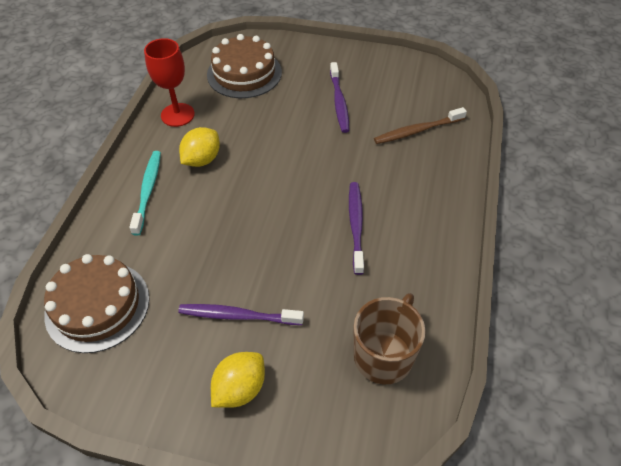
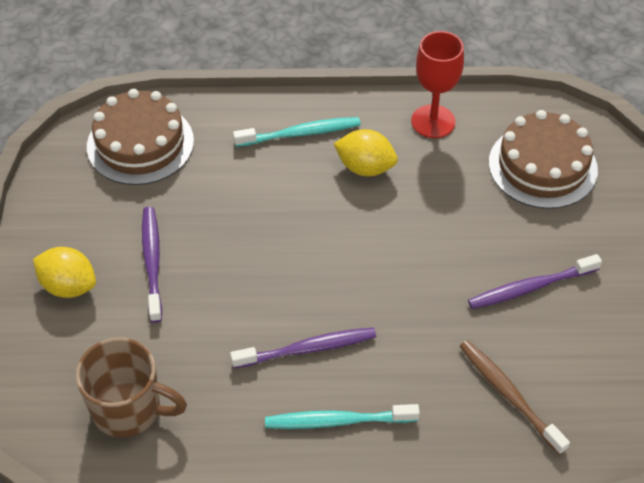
camera: 75 degrees right, 0 degrees up
(420, 220) = (338, 421): none -> turquoise toothbrush

